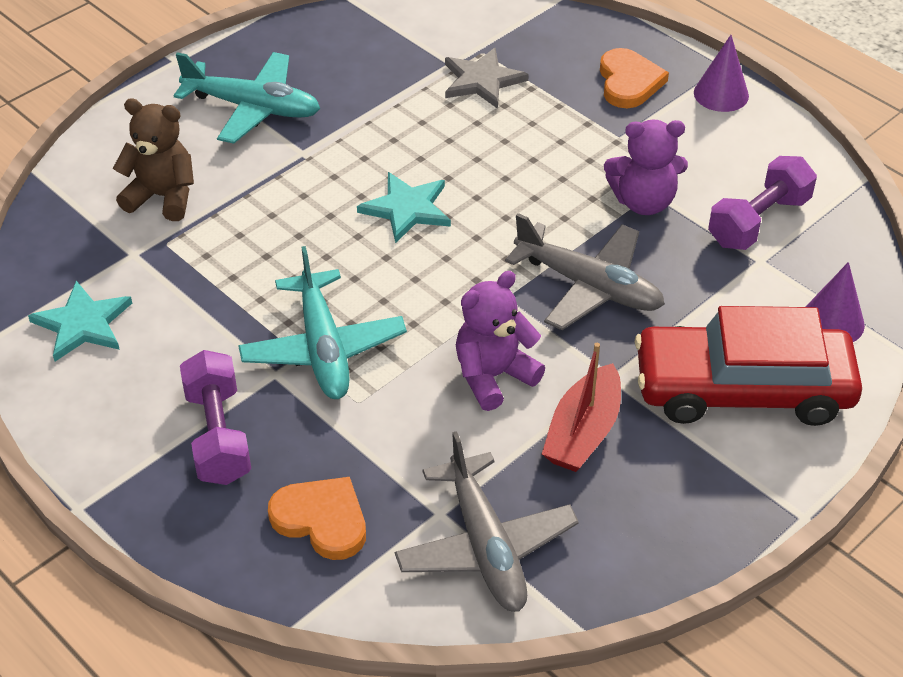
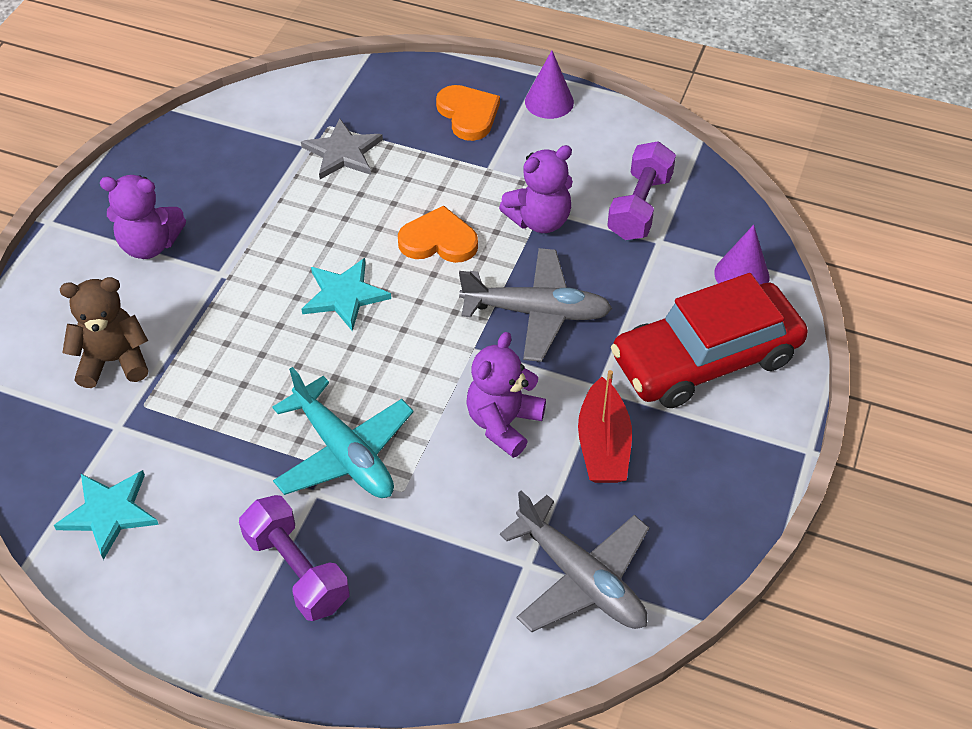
camera: 25 degrees left, 5 degrees up
(253, 108) = (150, 245): turquoise plane -> purple teddy bear
(322, 520) = (432, 612): orange heart -> orange heart (438, 240)

